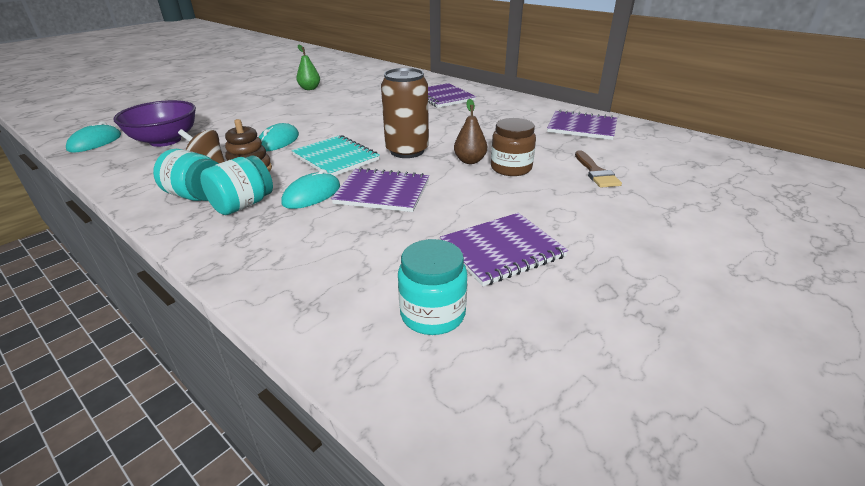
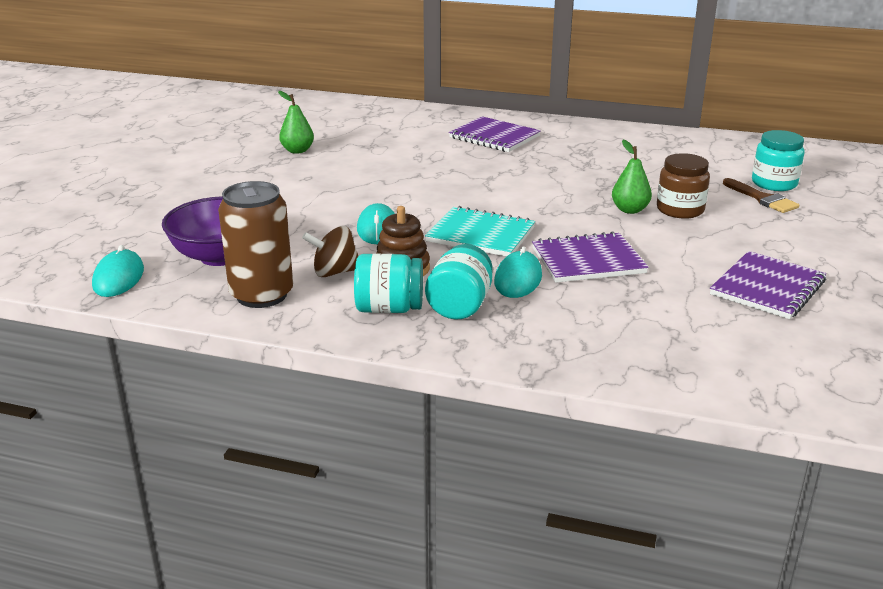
camera: 25 degrees left, 5 degrees down
(407, 151) = (548, 211): brown can -> brown can (261, 295)
(432, 314) = (777, 349): turquoise jar -> turquoise jar (774, 183)
(470, 161) = (629, 210): brown pear -> green pear
(582, 127) = (694, 151): purple notebook -> none

